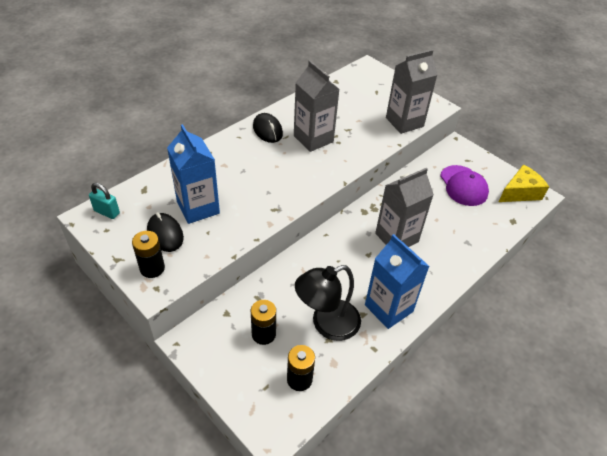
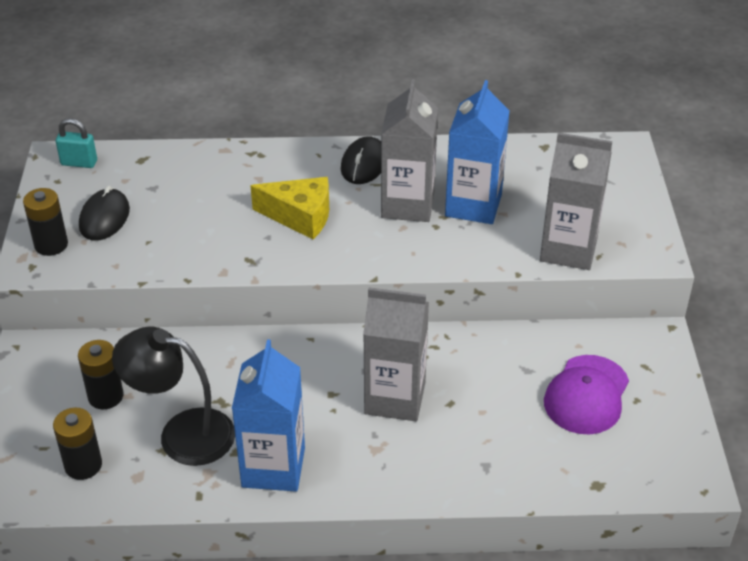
camera: 45 degrees right, 5 degrees down
(107, 212) = (79, 163): turquoise padlock -> turquoise padlock turned 60 degrees counterclockwise
(198, 207) = (171, 210): blue carton -> blue carton (473, 205)
(520, 192) = (668, 458): yellow cheese -> yellow cheese (300, 217)

